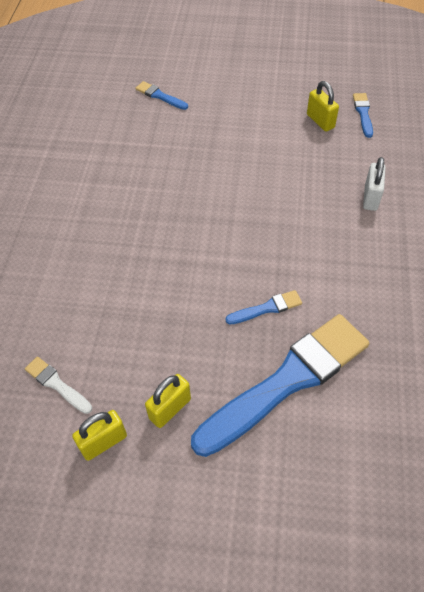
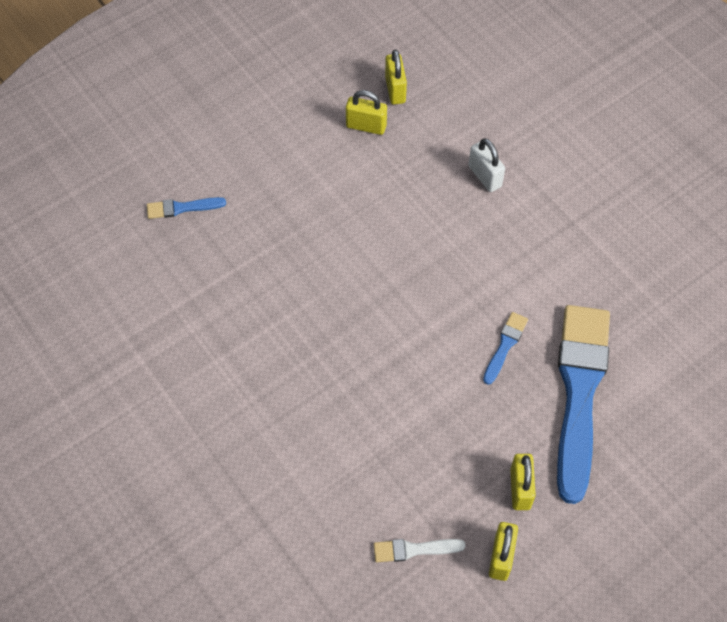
camera: 45 degrees left, 5 degrees up
(363, 113) = (395, 90): blue brush -> yellow padlock

